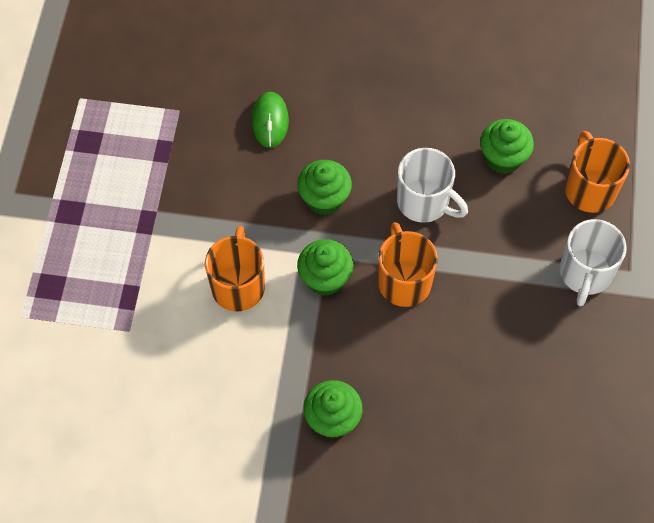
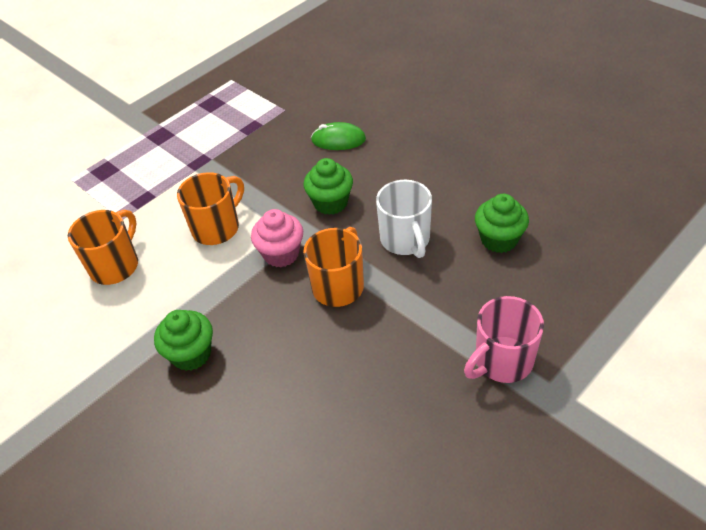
camera: 40 degrees right, 15 degrees down
(270, 121) = (338, 140): green mouse -> green mouse turned 60 degrees clockwise
(325, 278) = (281, 254): green cupcake -> pink cupcake
(585, 274) = (502, 361): white mug -> pink mug
(589, 189) = (561, 297): orange mug -> orange mug (115, 265)

